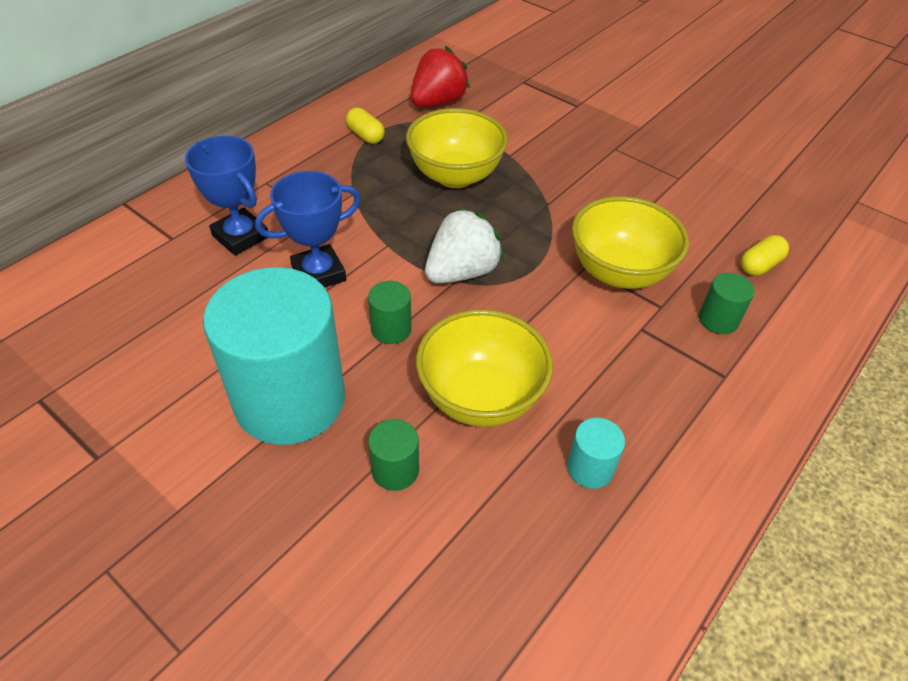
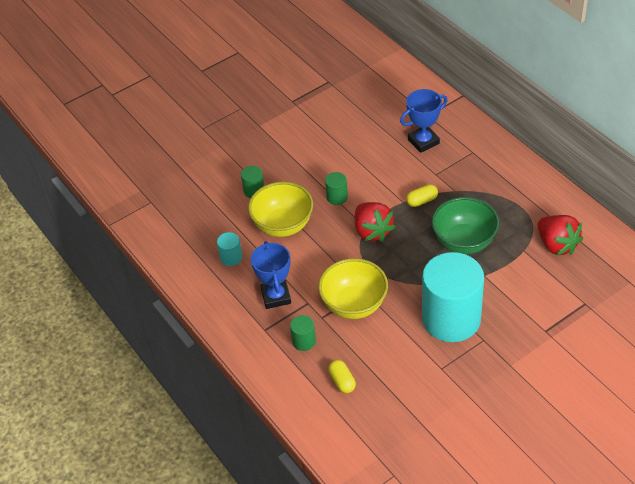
camera: 110 degrees right, 0 degrees up
(290, 399) = (303, 158): turquoise cylinder -> turquoise cylinder (451, 319)
(319, 273) = (385, 172): blue trophy -> blue trophy (276, 296)
(365, 135) = (517, 201): yellow capsule -> yellow capsule (422, 201)
(455, 176) = (464, 242): yellow bowl -> green bowl
(462, 272) = (372, 231): white strawberry -> red strawberry

